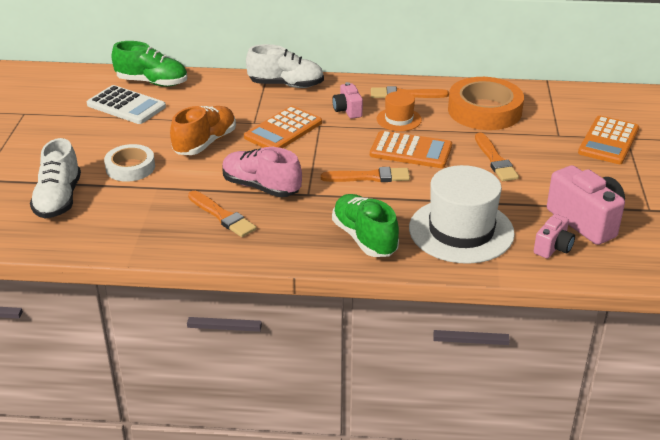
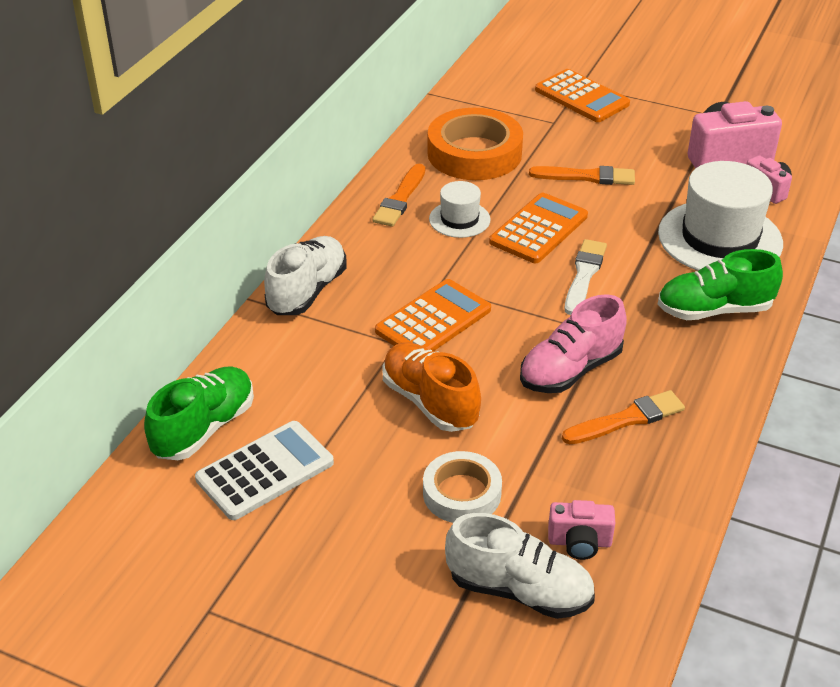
camera: 70 degrees left, 5 degrees up
(283, 130) = (433, 320): orange calculator -> orange calculator turned 105 degrees counterclockwise
(347, 110) = (413, 254): pink camera -> pink camera (579, 542)
(369, 177) = (584, 275): orange brush -> white brush
(399, 119) = (459, 219): orange hat -> white hat

